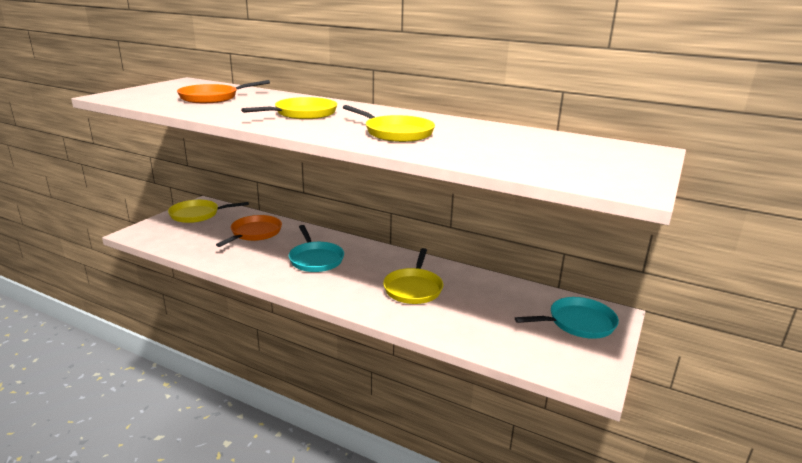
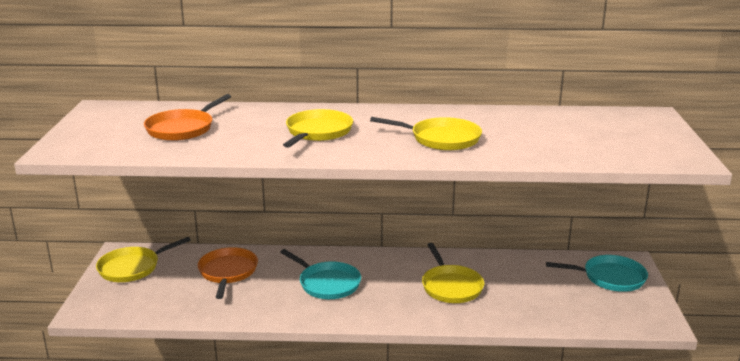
camera: 25 degrees left, 0 degrees up
(578, 323) = (610, 278): turquoise pan -> turquoise pan turned 45 degrees clockwise

